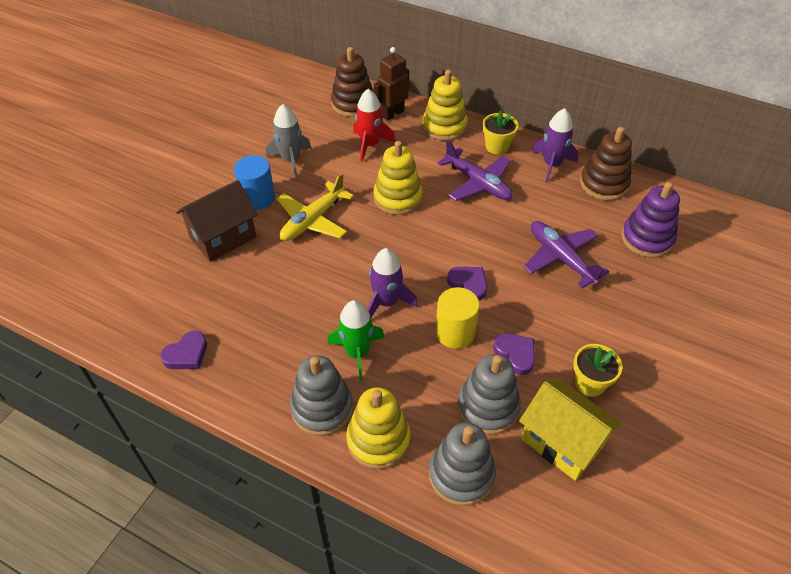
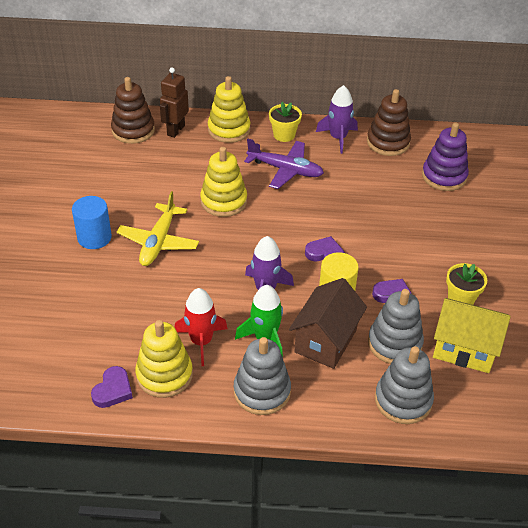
camera: 25 degrees left, 5 degrees down
(223, 237) = (83, 281): brown house -> brown house (325, 341)
(291, 160) = (105, 195): grey rocket -> none
(370, 145) = (171, 163): red rocket -> red rocket (201, 341)
(378, 440) = (323, 398): yellow stacking toy -> yellow stacking toy (164, 375)
(561, 258) = (386, 211): purple plane -> none

